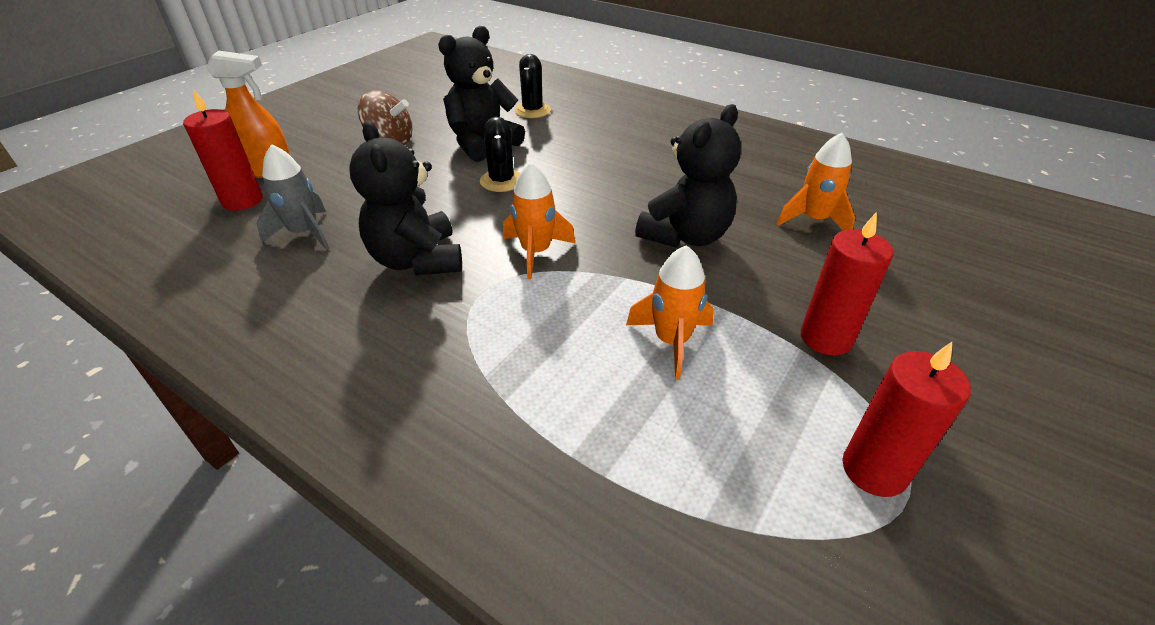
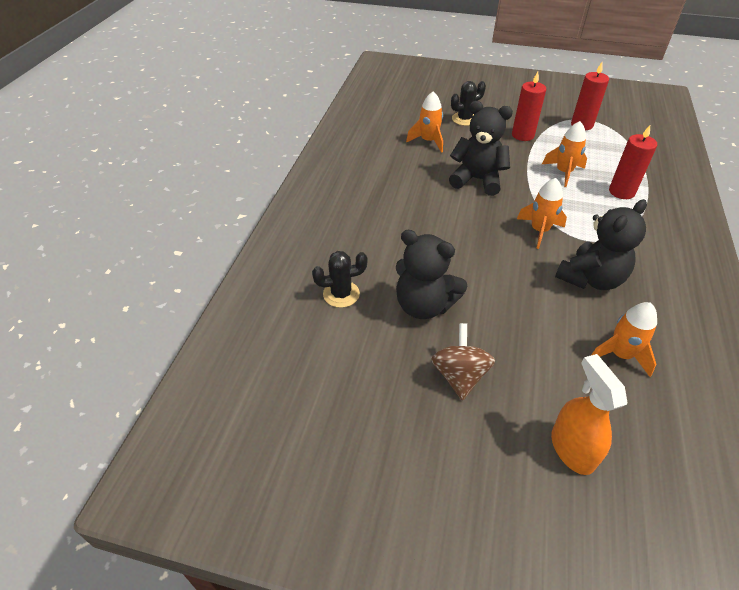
camera: 110 degrees left, 5 degrees up
(242, 200) = (625, 431): red candle -> red candle (621, 192)
(305, 233) = (620, 355): grey rocket -> orange rocket
(501, 181) = (473, 272): black cactus -> black cactus (464, 119)

